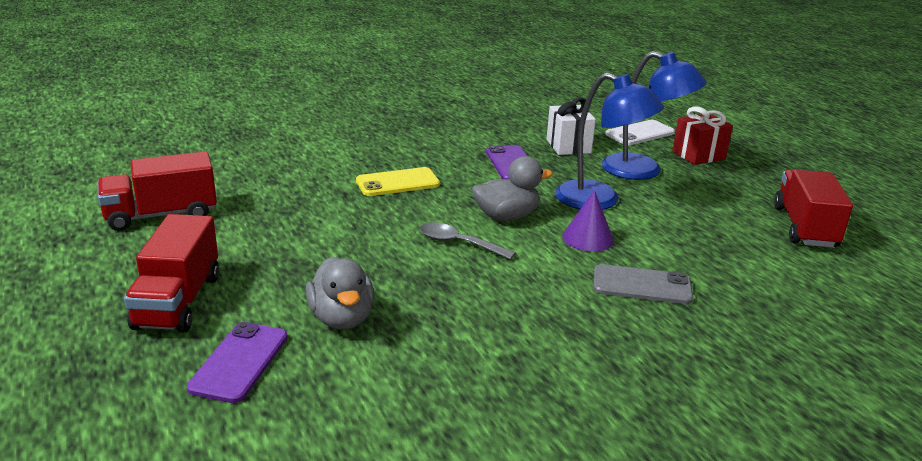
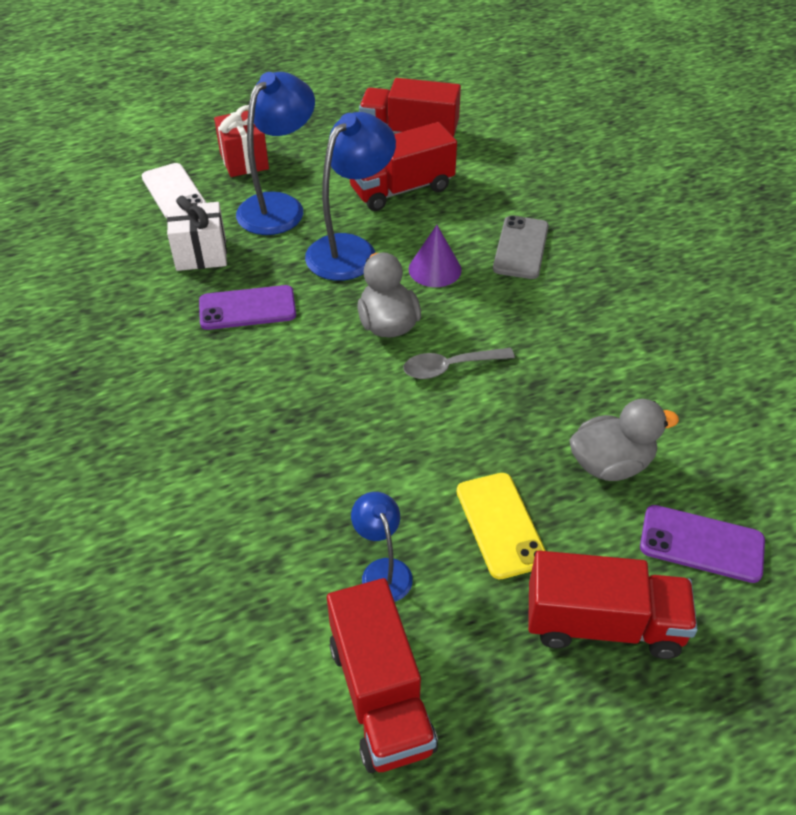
camera: 85 degrees left, 20 degrees up
(256, 215) = (383, 571): none -> blue lamp
(397, 183) = (291, 419): yellow phone -> yellow phone (500, 525)
(458, 243) = (450, 367): grey spoon -> grey spoon turned 45 degrees clockwise
(703, 223) = (402, 189): none -> red truck

